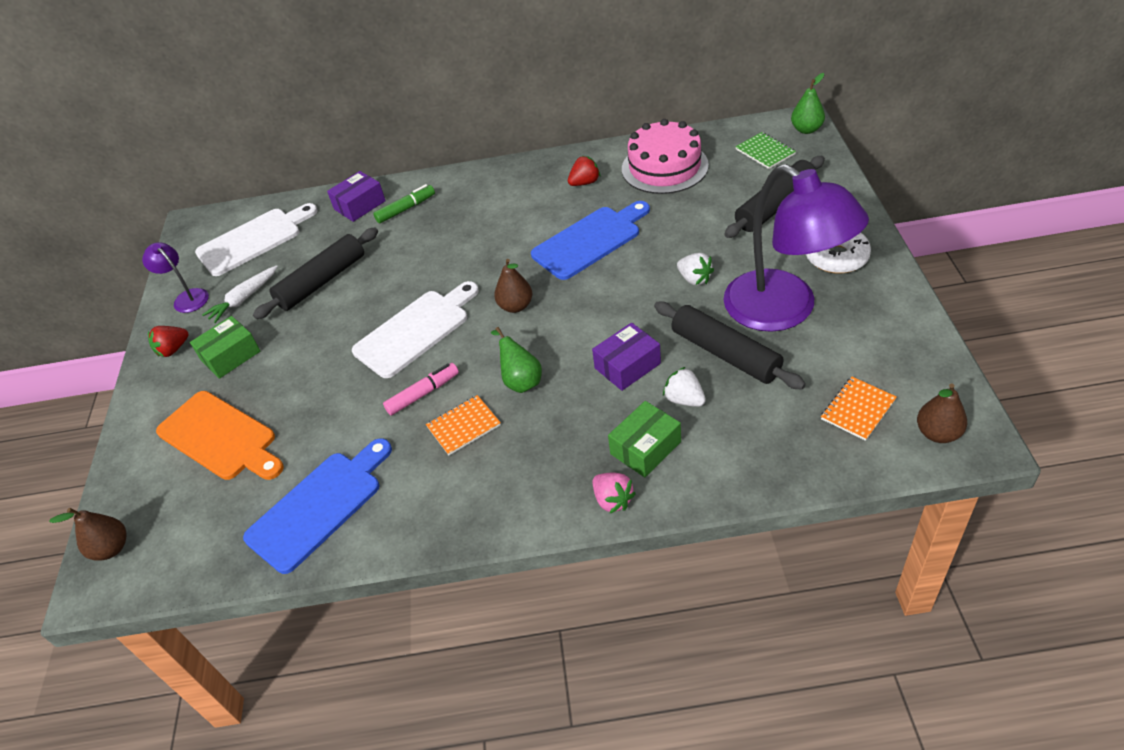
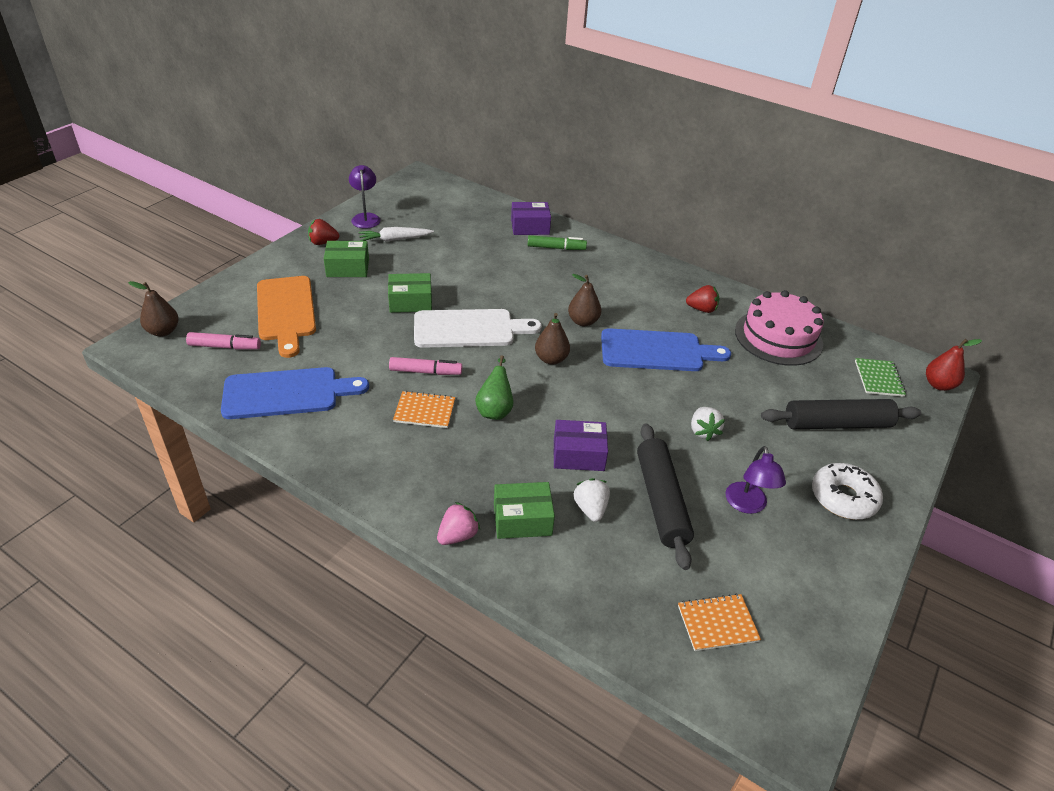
camera: 30 degrees right, 5 degrees down
(200, 513) = (225, 347): none -> pink marker
(253, 240) = (442, 208): white cutting board -> none
(322, 281) = (450, 259): black rolling pin -> none
(332, 344) = (410, 302): none -> green box
(613, 500) = (458, 535): pink strawberry -> pink strawberry turned 135 degrees counterclockwise
(784, 311) = (747, 505): purple lamp -> purple lamp, size x0.44
(806, 129) = (938, 385): green pear -> red pear
(937, 433) = (764, 697): brown pear -> brown pear (583, 321)

